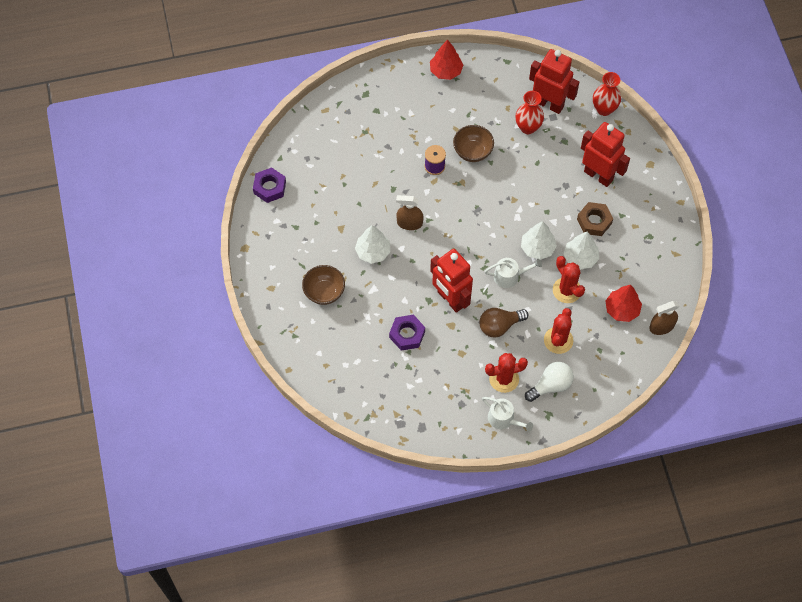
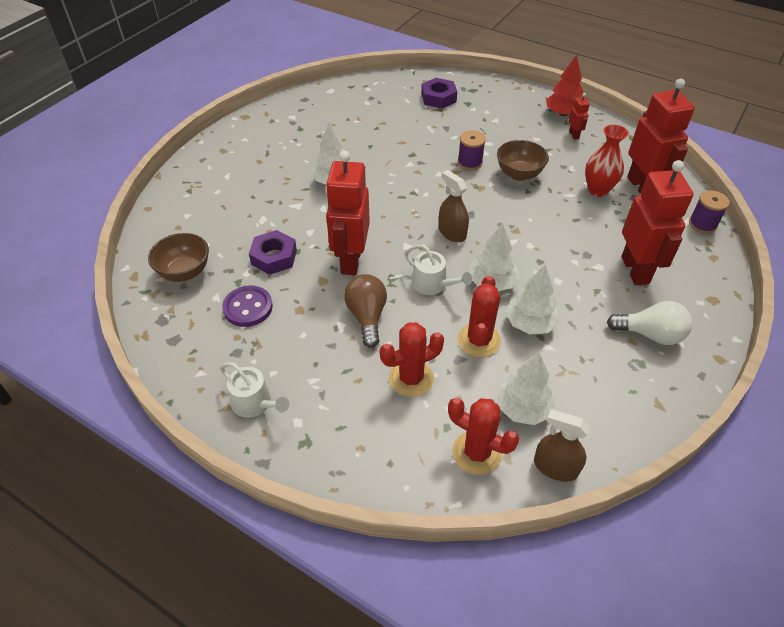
camera: 45 degrees right, 15 degrees down
(269, 187) = (317, 96): purple nut -> purple nut (438, 98)
(324, 292) = (255, 180): brown bowl -> brown bowl (185, 272)
(409, 223) = (393, 184): brown spray bottle -> brown spray bottle (452, 233)
(434, 376) = (248, 307): none -> purple button
(471, 87) = (574, 135): none -> red robot
(499, 326) = (367, 317): brown light bulb -> brown light bulb turned 60 degrees clockwise
(504, 379) = (307, 366): red cactus -> red cactus (476, 453)
(504, 419) = (255, 403): white watering can -> white watering can turned 45 degrees counterclockwise
(551, 385) = (346, 415): white light bulb -> white light bulb (650, 334)
(594, 221) = (584, 304): brown nut -> none
(604, 109) = (702, 224): red vase -> purple spool
(622, 309) = (523, 408): red tree -> white tree

